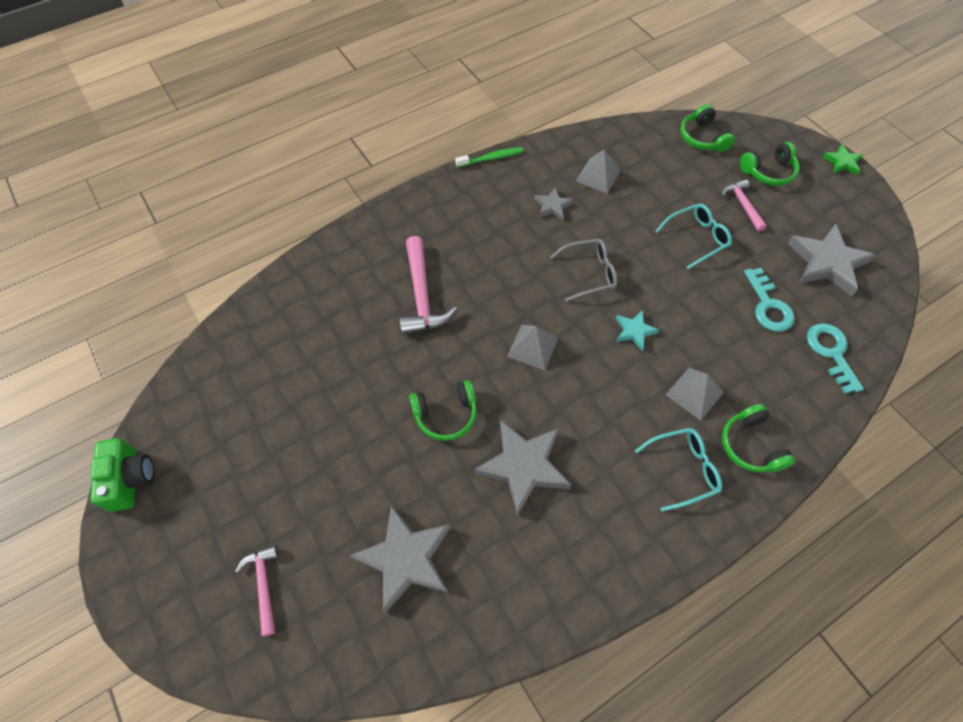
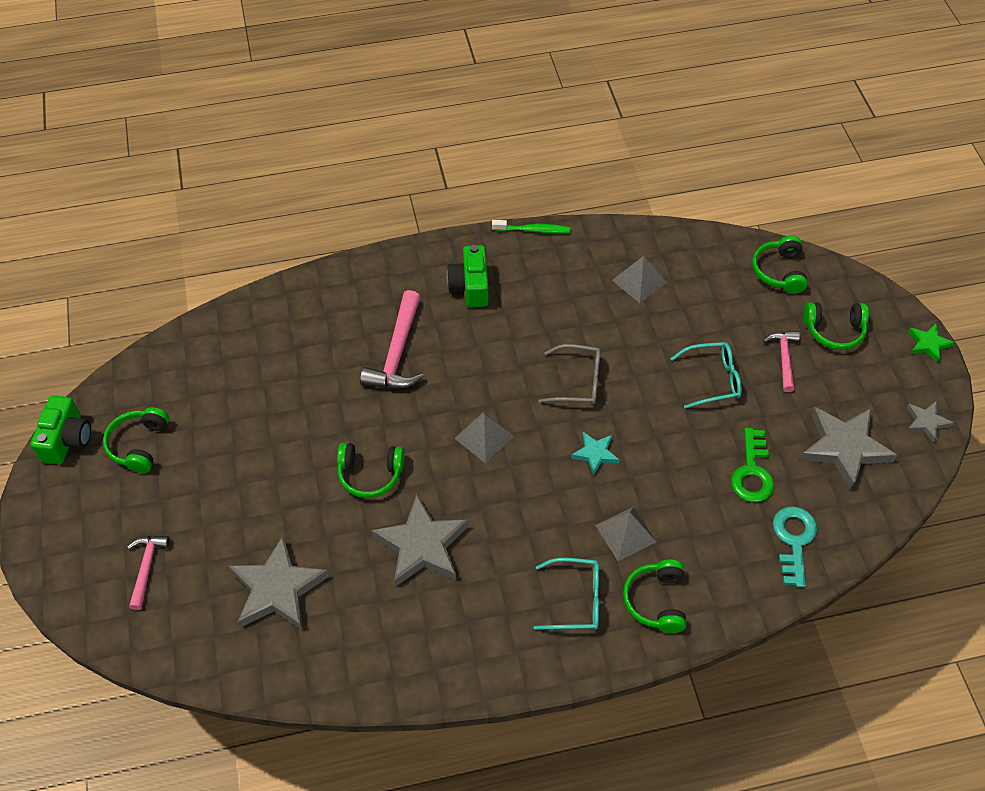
camera: 20 degrees right, 5 degrees down
(208, 460) = (139, 444): none -> green headphones
(460, 219) = (470, 286): none -> green camera
(552, 206) = (573, 300): grey star -> grey star (926, 422)
(768, 306) = (752, 472): turquoise key -> green key

